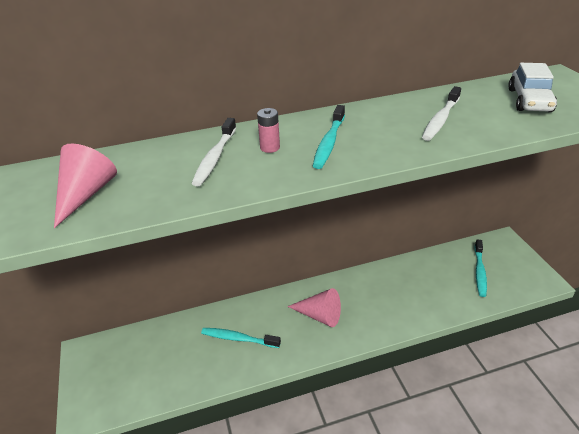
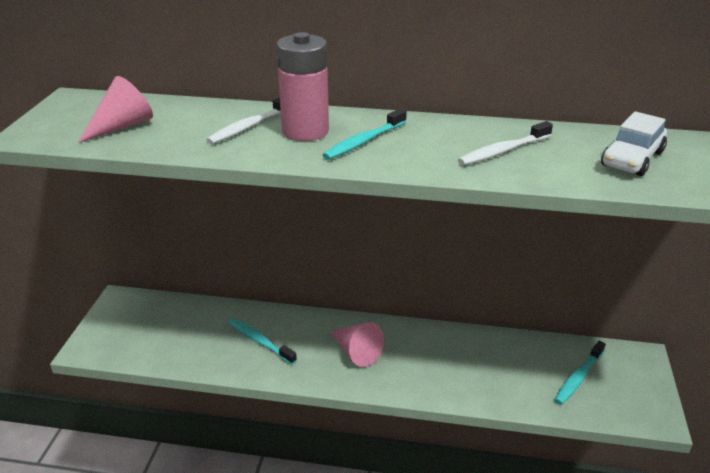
camera: 25 degrees right, 5 degrees down
(270, 147) = (305, 131): pink battery -> pink battery, size x2.24

